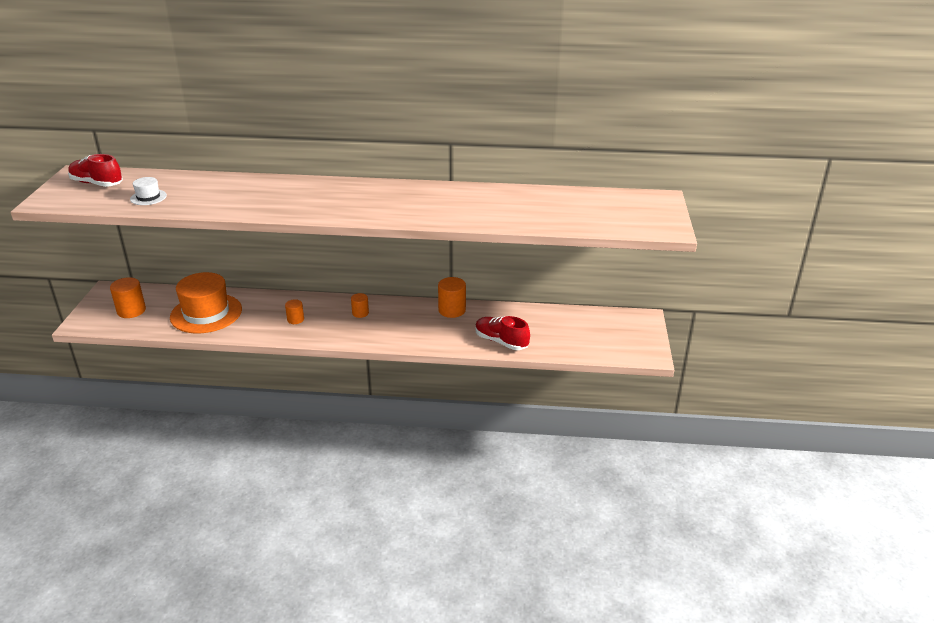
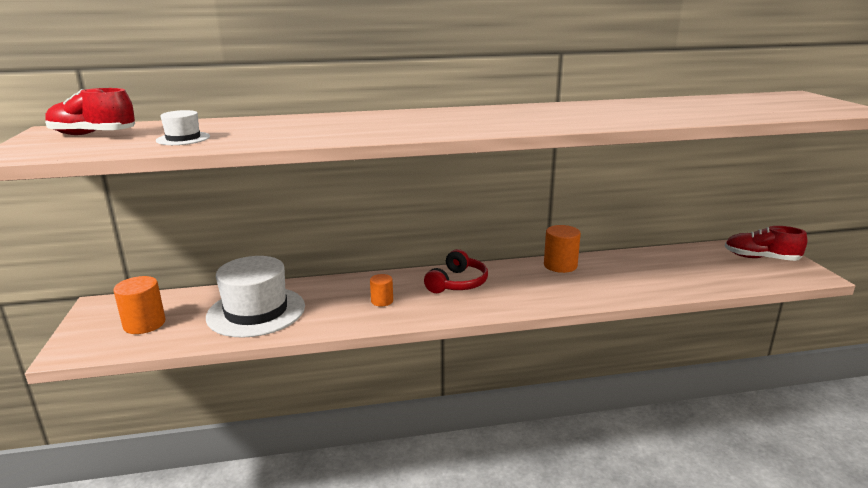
camera: 15 degrees left, 10 degrees down
(206, 313) = (256, 311): orange hat -> white hat
(360, 313) = (457, 283): orange cylinder -> red headphones
(501, 341) = (647, 287): red shoe -> red shoe (761, 258)

